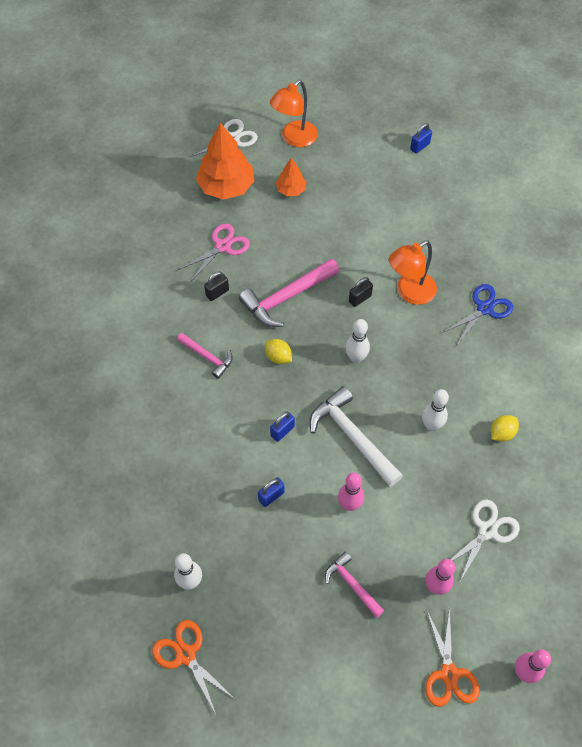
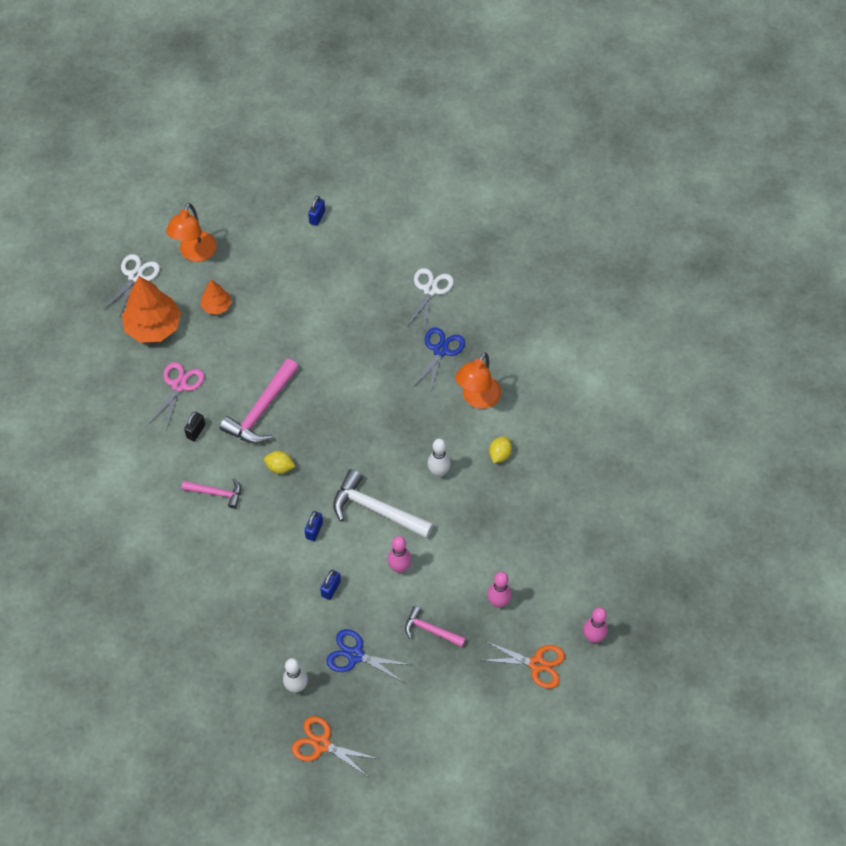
camera: 25 degrees left, 0 degrees up
(263, 576) = (355, 655): none -> blue scissors
(356, 358) = (348, 440): white bowling pin -> none
(360, 298) = (327, 385): black padlock -> none
(409, 293) = (369, 362): orange lamp -> orange lamp (477, 399)
(449, 674) = (537, 664): orange scissors -> orange scissors turned 45 degrees counterclockwise
(487, 530) = (521, 540): white scissors -> white scissors (430, 290)

